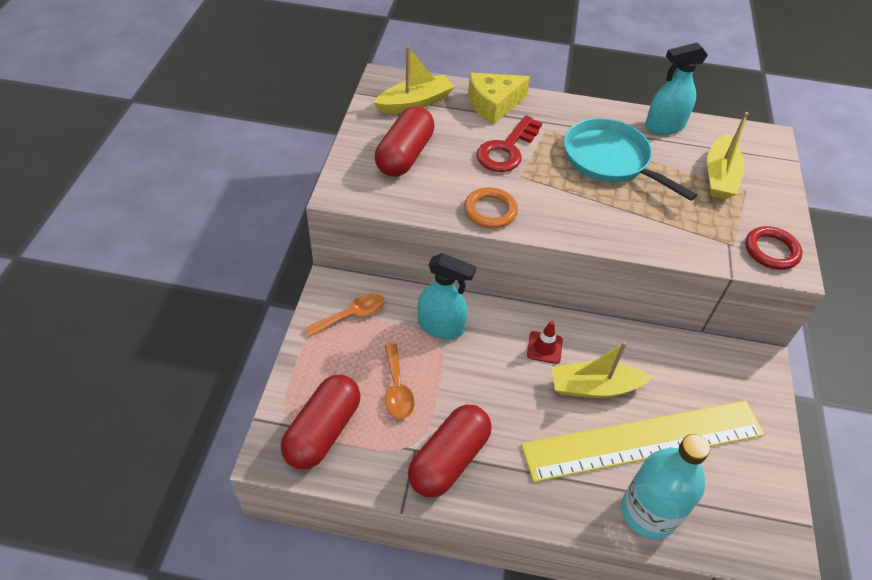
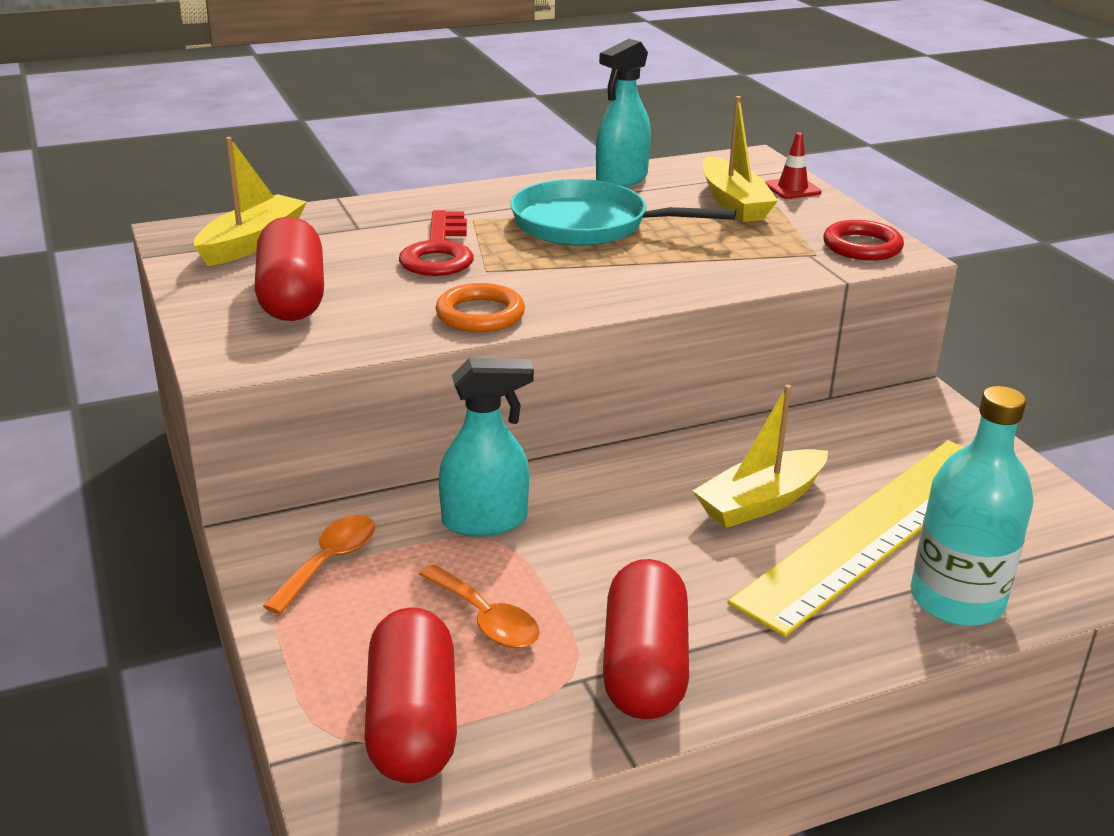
camera: 30 degrees left, 20 degrees down
(493, 104) = (373, 216): yellow cheese -> none
(544, 347) = (655, 487): red traffic cone -> red traffic cone (792, 189)

